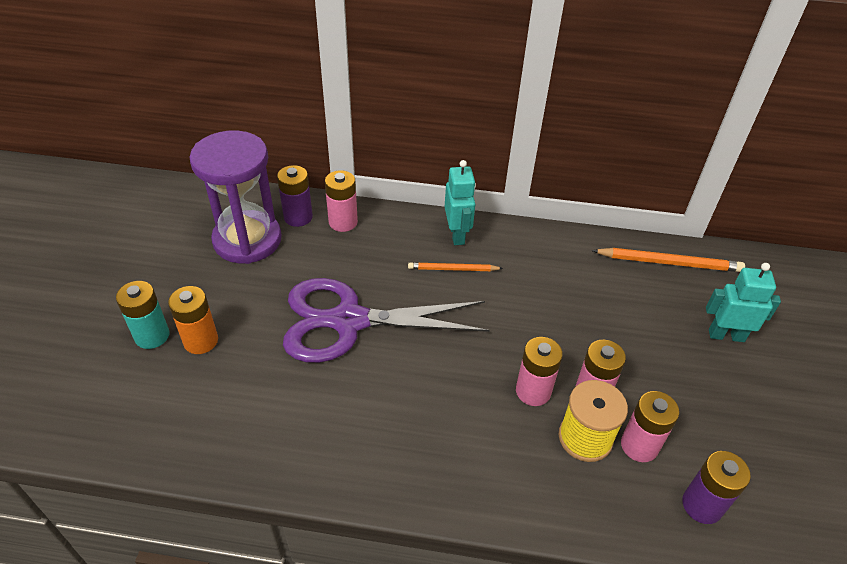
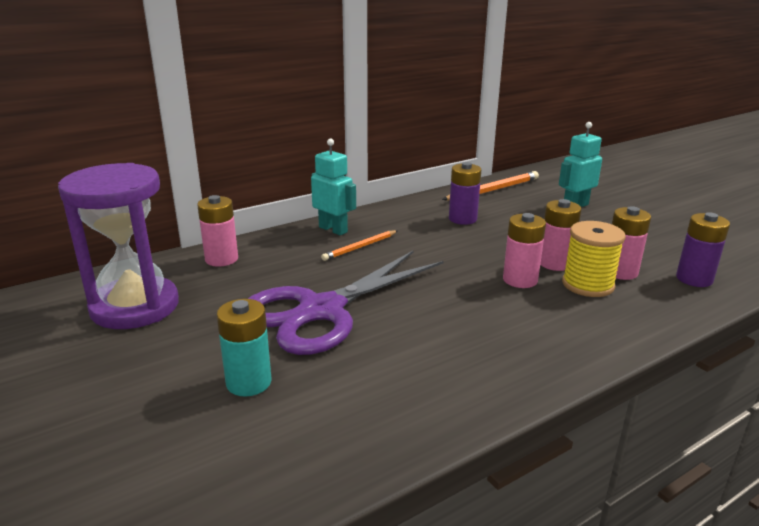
camera: 40 degrees left, 20 degrees down
(152, 336) = (116, 422): turquoise battery -> turquoise battery (249, 382)
(201, 341) = (186, 395): orange battery -> none
(298, 217) = (170, 273): purple battery -> purple battery (462, 219)

